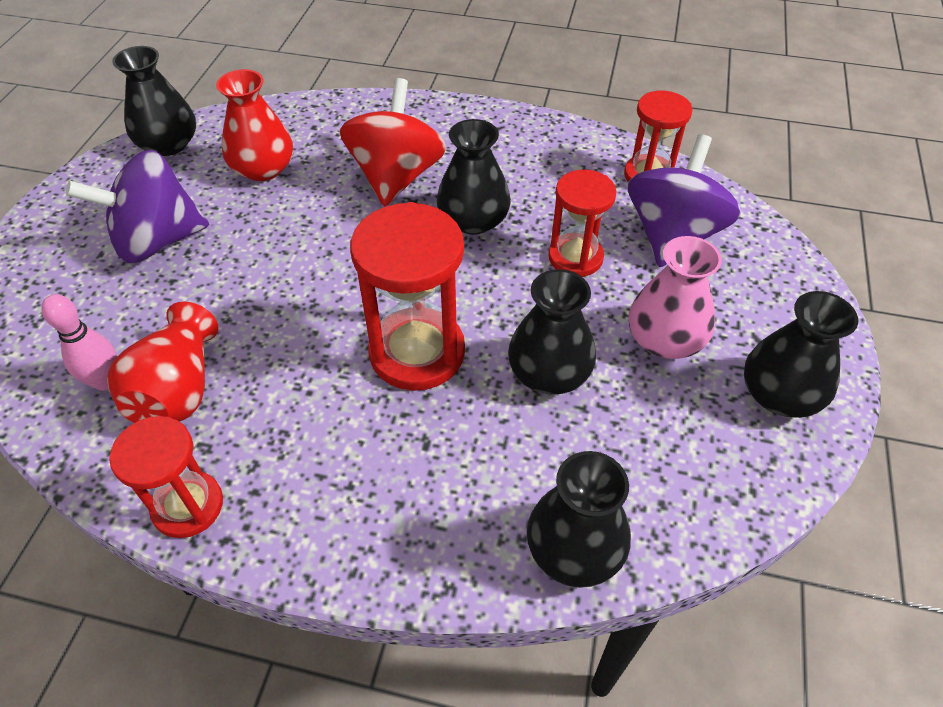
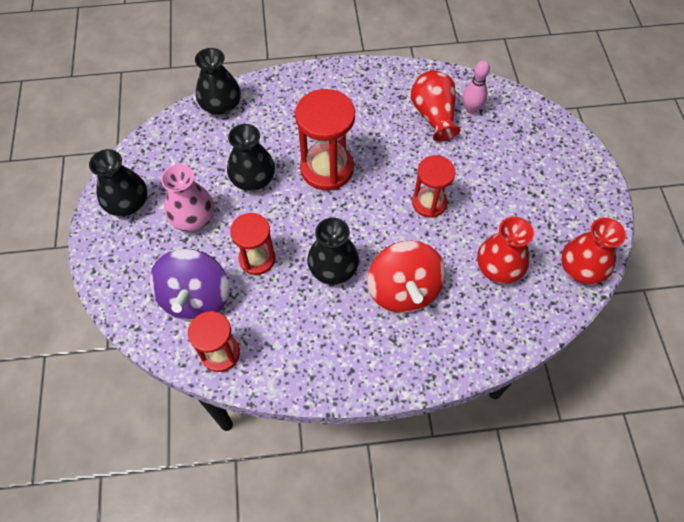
camera: 160 degrees right, 10 degrees up
(157, 241) = (517, 190): purple spinning top -> none
(169, 144) = (581, 268): black vase -> red vase
(188, 506) = (391, 74): red hourglass -> red hourglass (429, 203)

